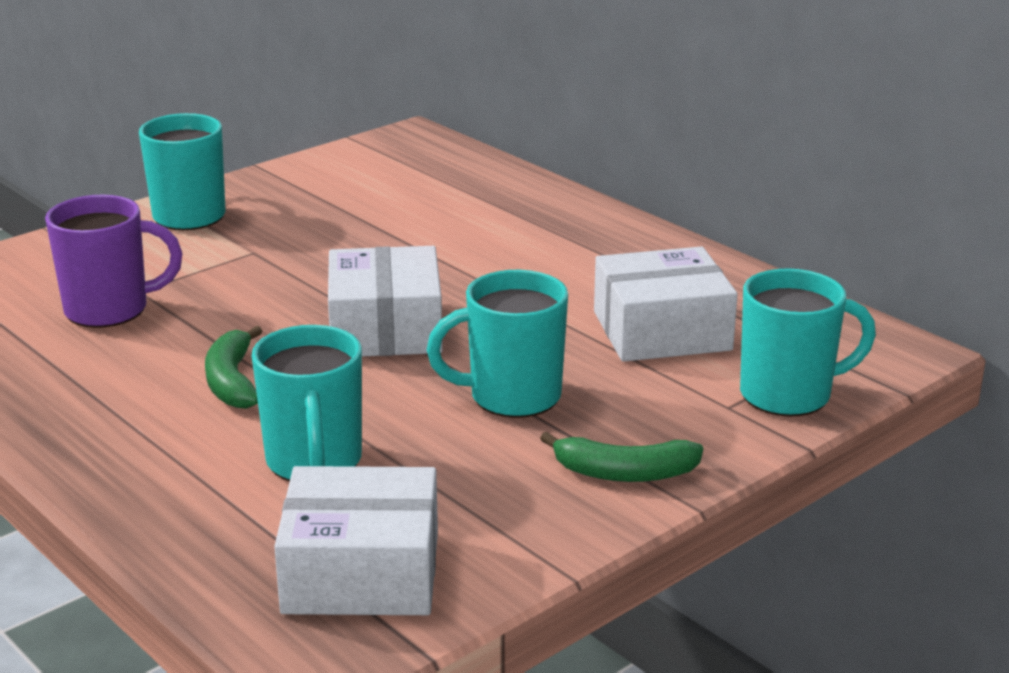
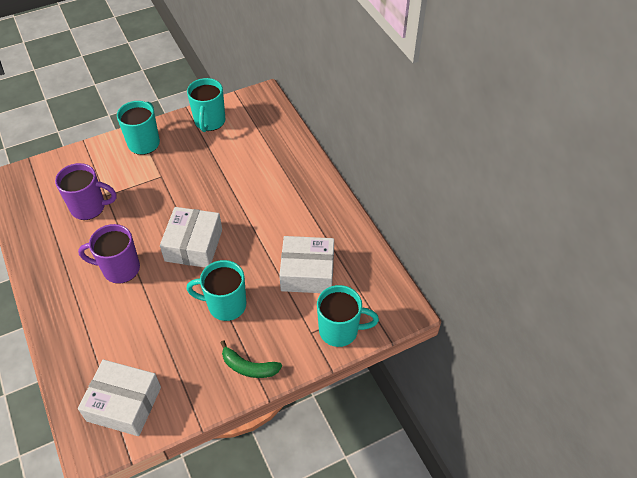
camera: 15 degrees right, 25 degrees up
(232, 381) = (120, 269): green banana -> purple mug
(314, 462) = (132, 330): turquoise mug -> turquoise mug (209, 122)

